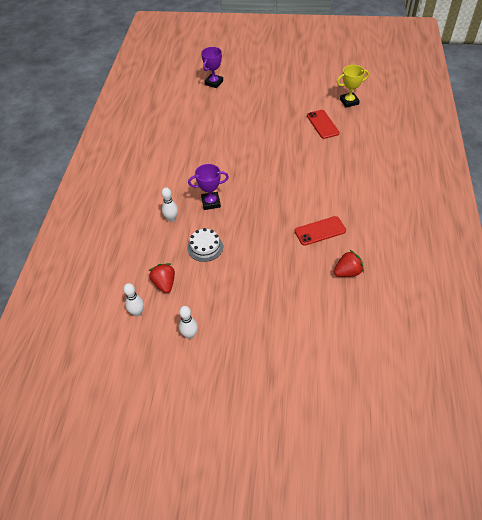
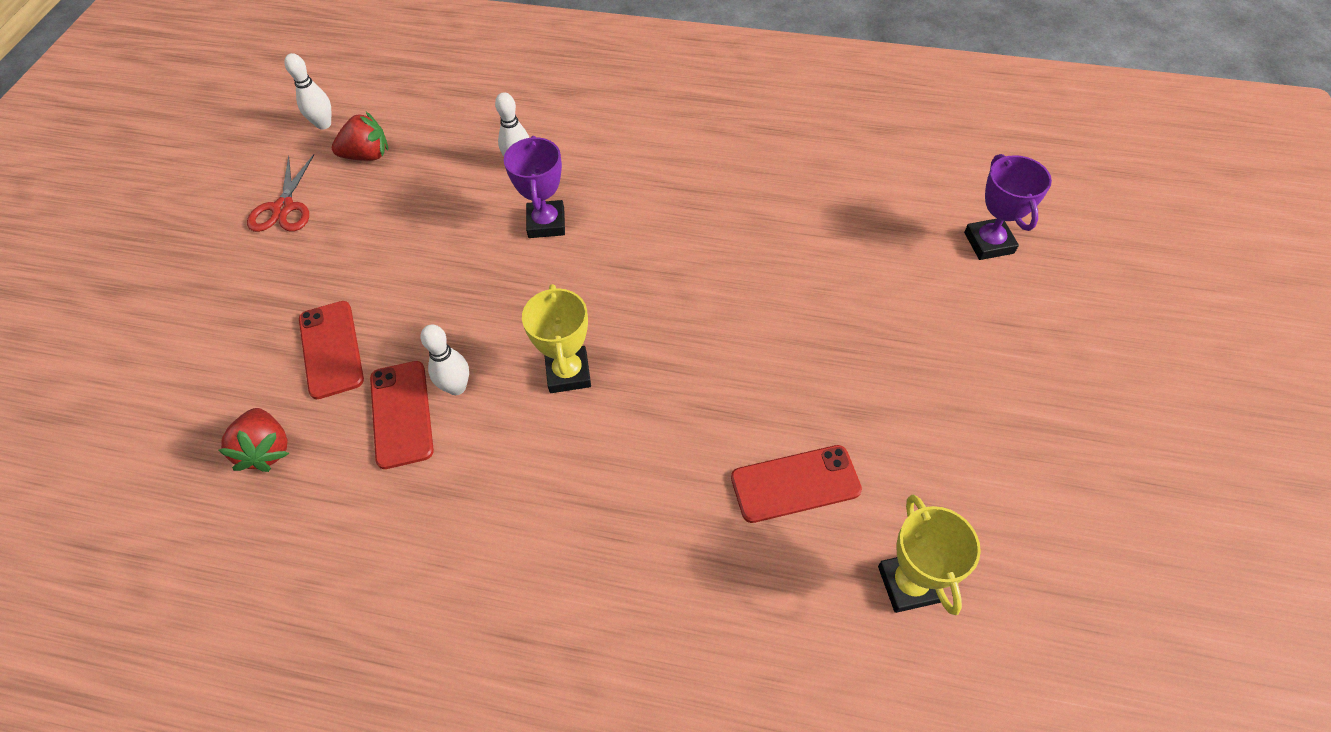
camera: 95 degrees right, 5 degrees up
(190, 334) = (249, 187): white bowling pin -> white bowling pin (456, 387)
(205, 247) = (429, 211): white cake -> none
(205, 311) = (284, 208): none -> red scissors
(214, 83) = (988, 243): purple trophy -> purple trophy turned 45 degrees clockwise
(290, 184) = (568, 373): none -> yellow trophy
(292, 264) = (331, 349): none -> red phone

